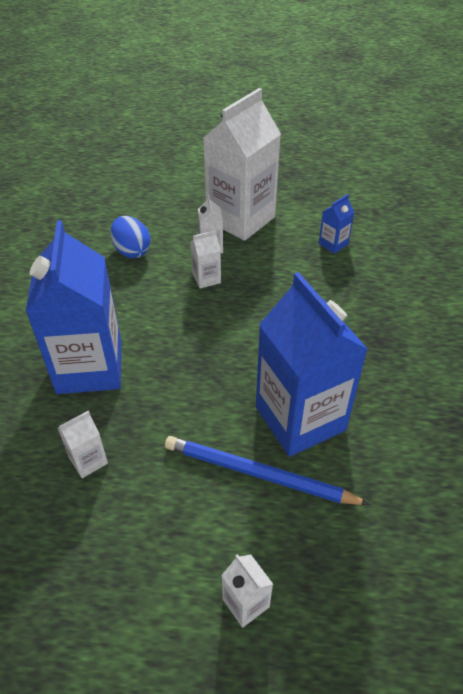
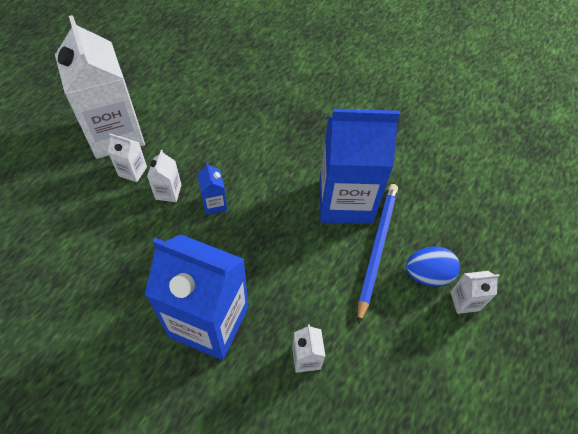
camera: 65 degrees left, 10 degrees up
(132, 251) = (87, 232): blue egg -> blue egg (427, 275)
(258, 474) = (377, 248): blue pencil -> blue pencil turned 150 degrees clockwise
(333, 244) = (195, 93): blue carton -> blue carton (214, 203)

